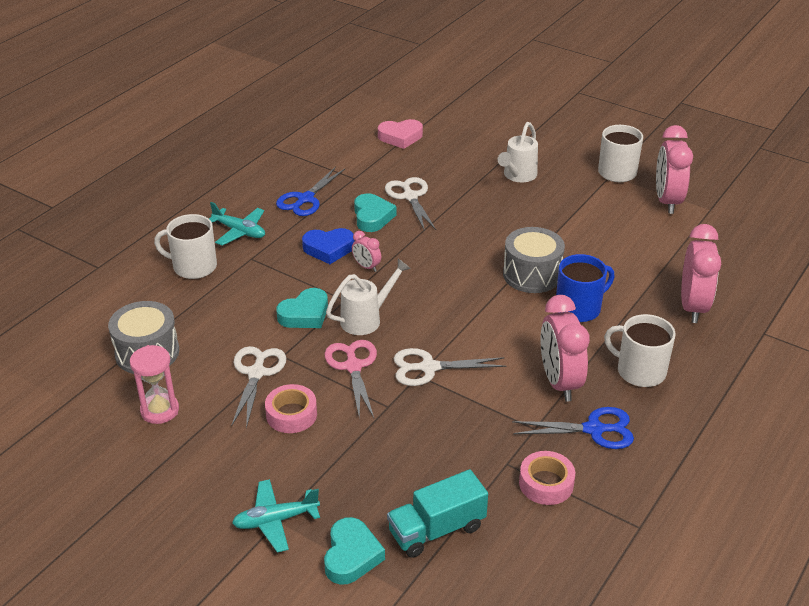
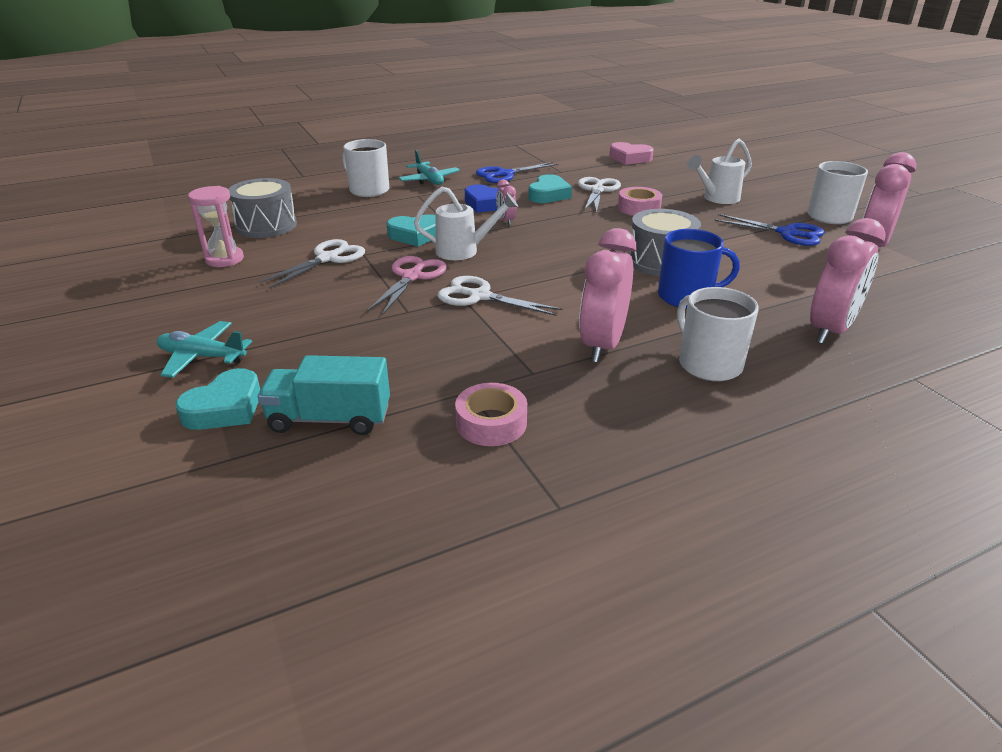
camera: 30 degrees right, 5 degrees down
(291, 414) = (318, 291): pink tape -> pink tape (639, 208)
(594, 429) = (599, 395): blue scissors -> blue scissors (787, 233)

